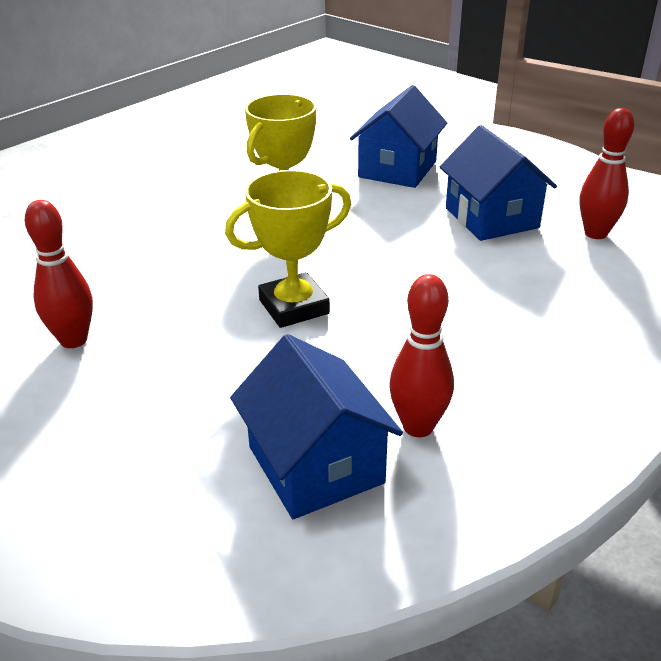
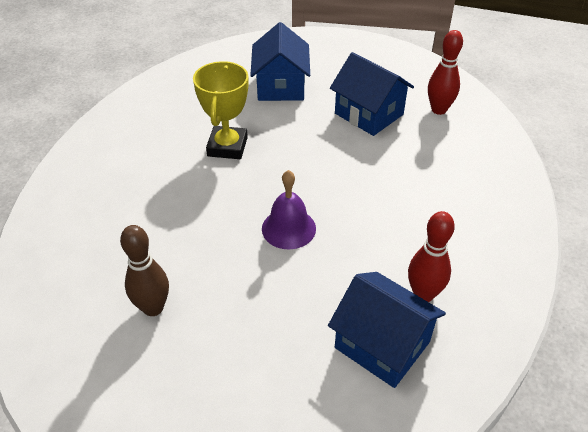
camera: 25 degrees left, 10 degrees up
(73, 340) = (153, 308): red bowling pin -> brown bowling pin
(294, 307) = (288, 228): yellow trophy -> purple bell

